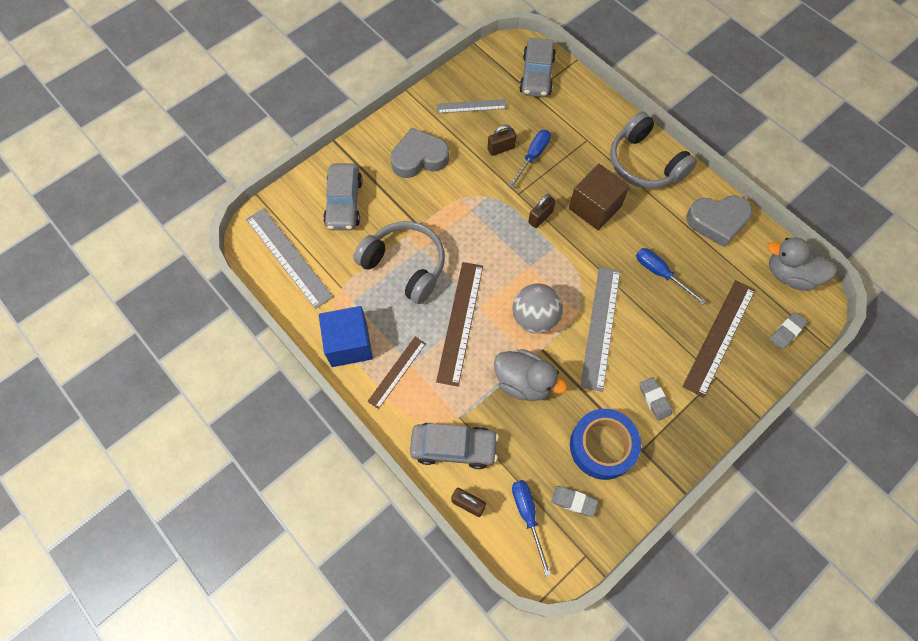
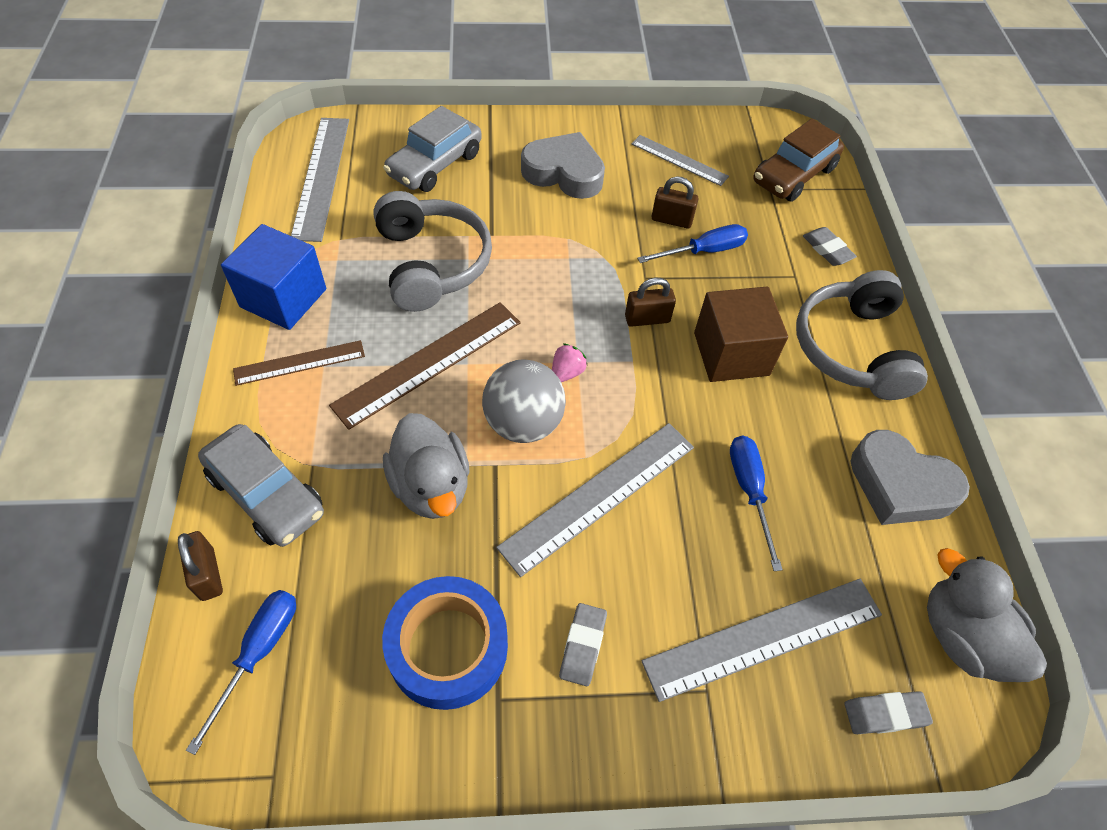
camera: 35 degrees right, 10 degrees down
(530, 276) = (567, 372): none -> pink strawberry
(536, 75) = (793, 175): grey car -> brown car
(573, 501) = (334, 687): grey eraser -> grey eraser (827, 249)
(719, 337) = (763, 638): brown ruler -> grey ruler

